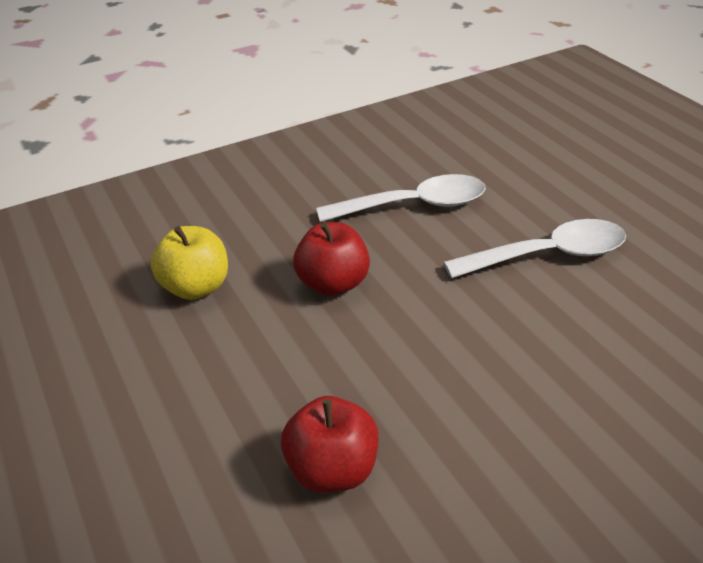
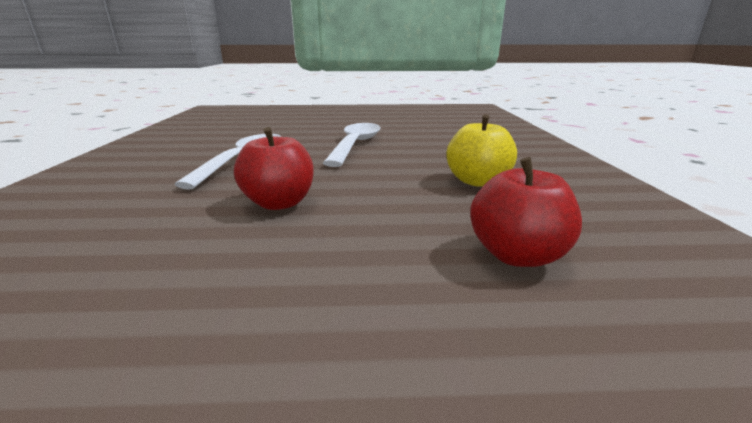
camera: 65 degrees left, 15 degrees down
(196, 287) = (149, 276): yellow apple -> yellow apple (477, 181)

